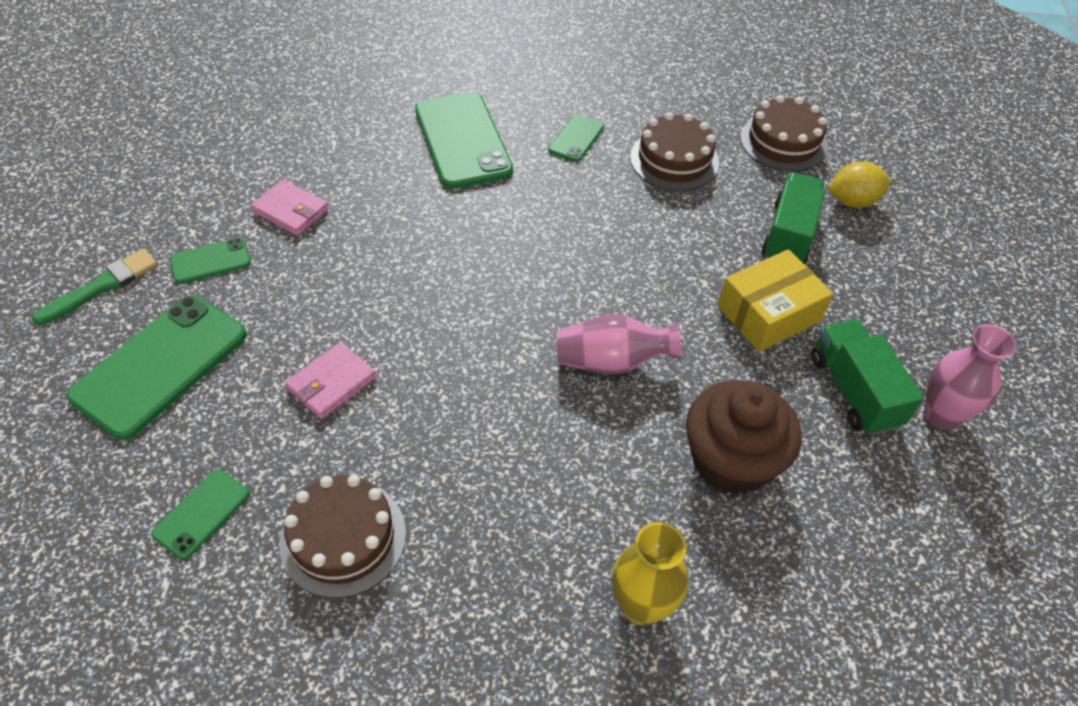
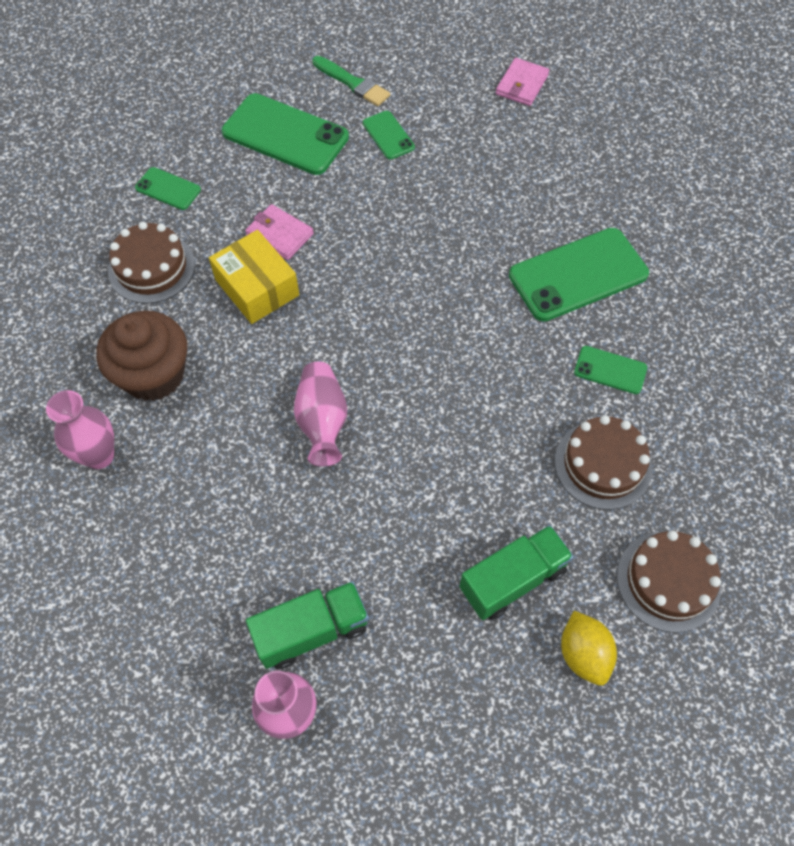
camera: 85 degrees right, 10 degrees up
(291, 211) = (454, 170): pink wallet -> pink wallet (521, 85)
(641, 606) = (99, 456): yellow vase -> pink vase
(731, 461) = (227, 519): brown cupcake -> brown cupcake (153, 374)
(768, 314) = (397, 555): yellow box -> yellow box (257, 287)
(789, 235) = (513, 580): green truck -> green truck turned 45 degrees counterclockwise

